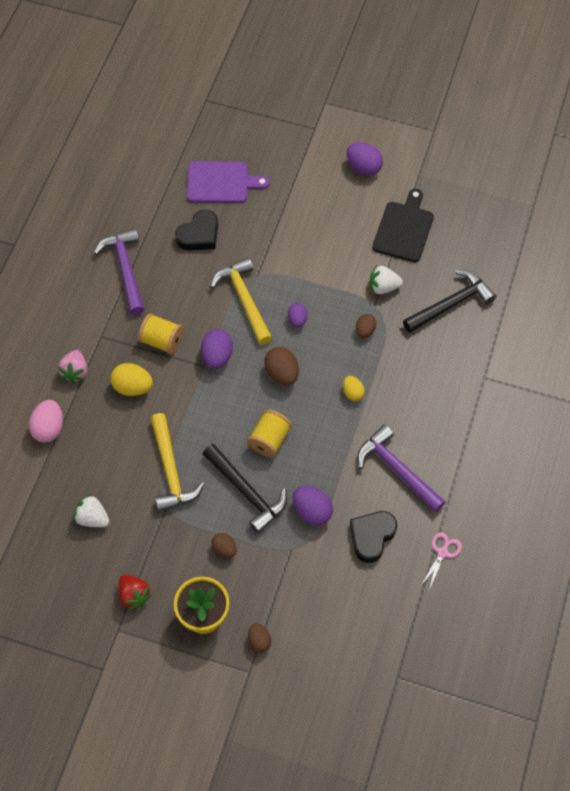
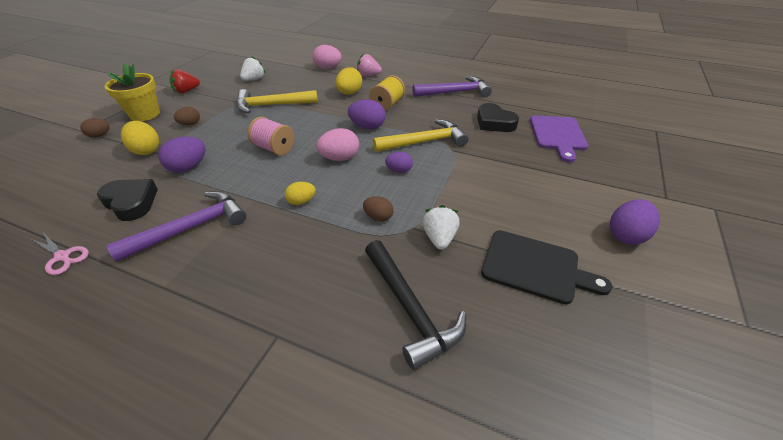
camera: 95 degrees right, 20 degrees down
(247, 492) = (231, 135): black hammer -> none
(269, 440) = (274, 148): yellow spool -> pink spool
(282, 374) = (340, 158): brown egg -> pink egg
(285, 569) = (146, 150): none -> yellow egg

